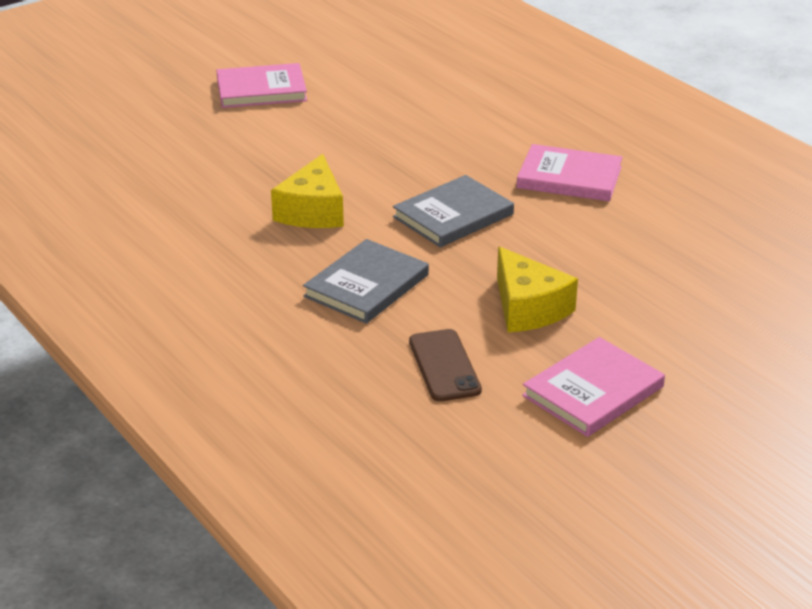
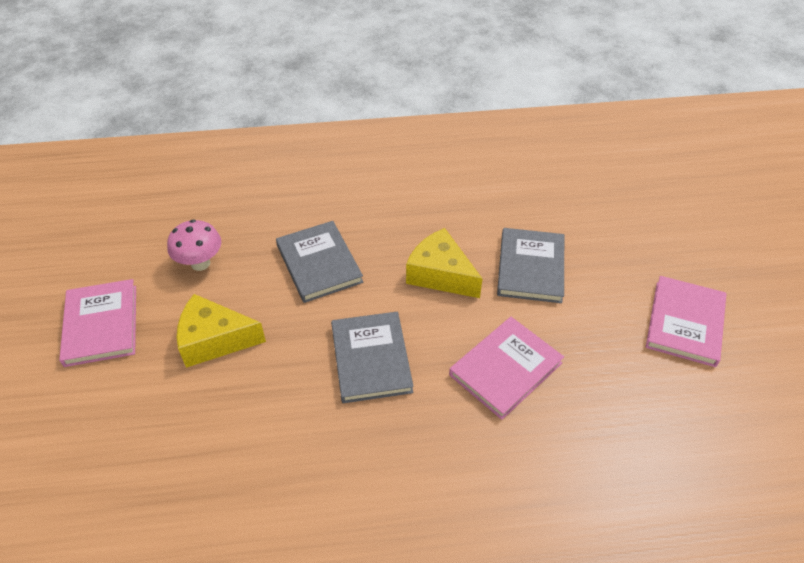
camera: 120 degrees right, 15 degrees up
(257, 168) = (530, 267): none -> grey book
(444, 366) = (200, 263): brown phone -> pink mushroom
(569, 177) = (371, 488): pink book -> pink book (505, 369)

